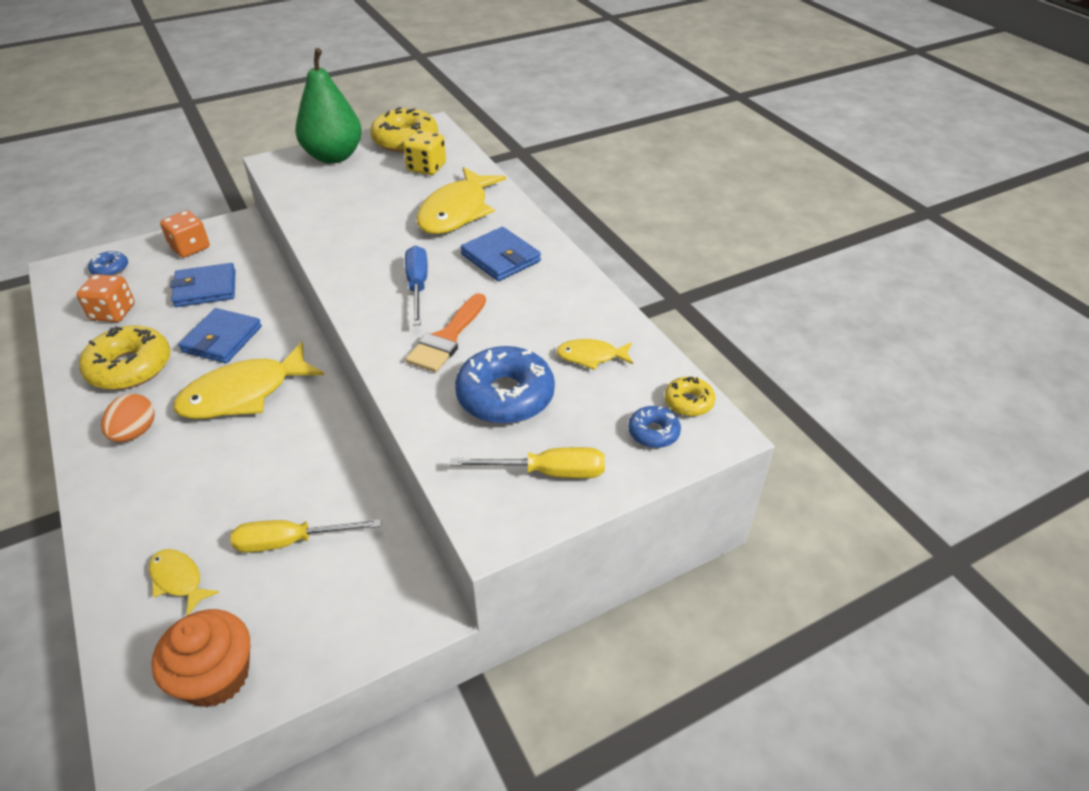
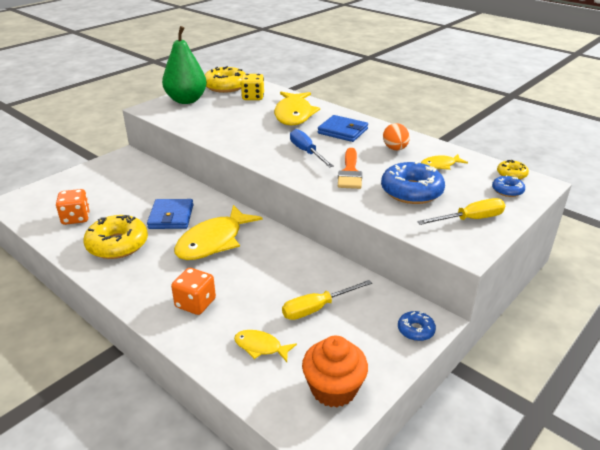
camera: 20 degrees left, 10 degrees down
(110, 269) = (51, 195): blue donut -> blue donut (415, 330)
(135, 433) = (155, 278): orange egg -> orange egg (395, 149)
(190, 248) = (102, 173): orange dice -> orange dice (195, 303)
(205, 289) = (134, 193): blue wallet -> none

